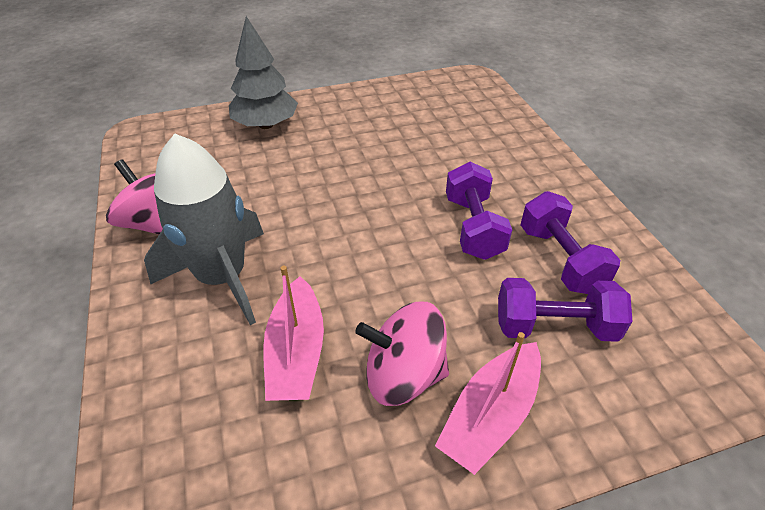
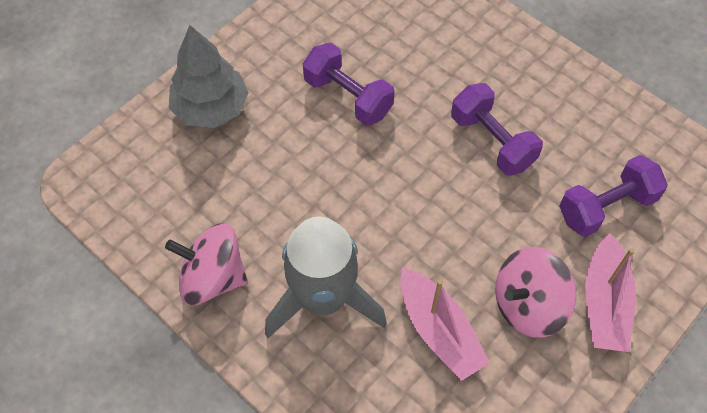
camera: 30 degrees left, 15 degrees up
(560, 259) = (577, 141): purple dumbbell -> purple dumbbell (348, 97)

